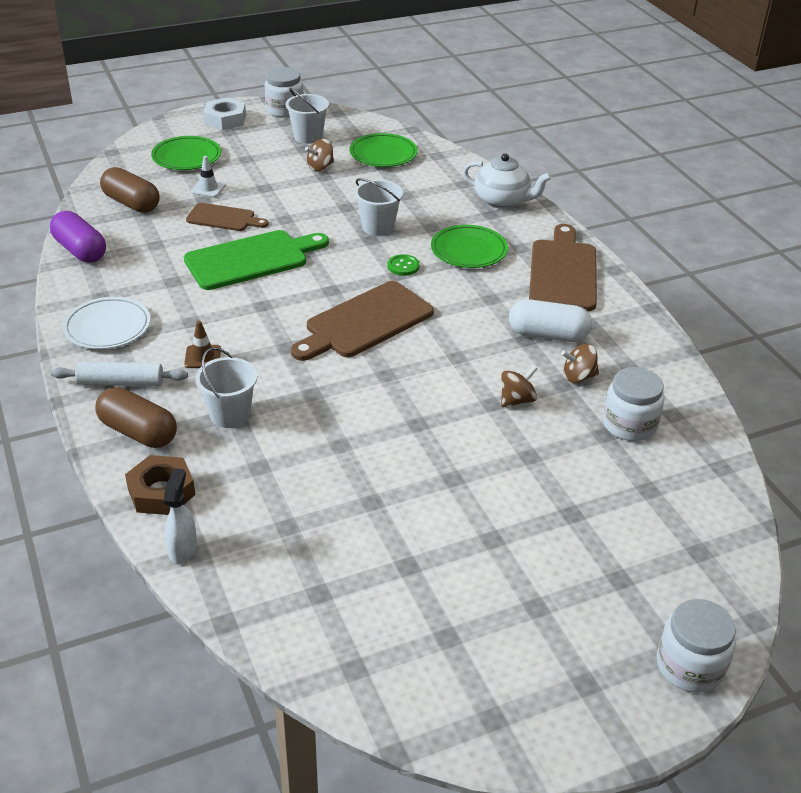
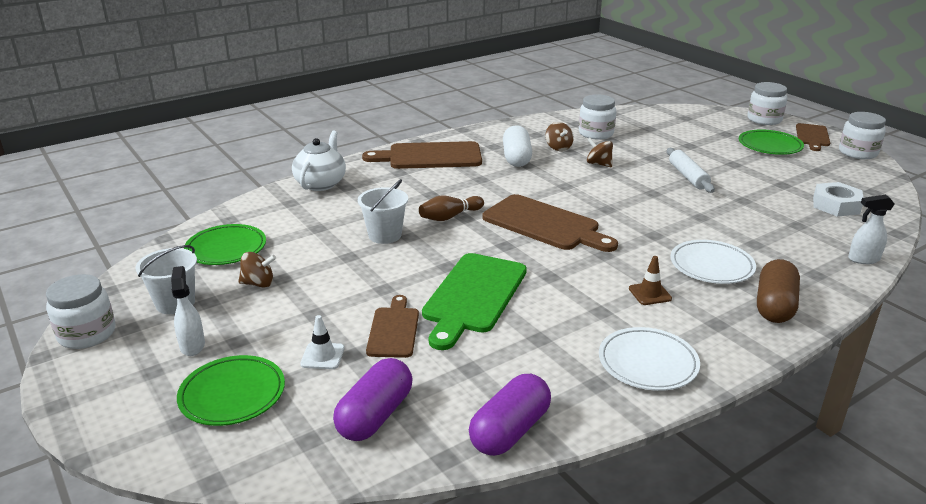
camera: 100 degrees left, 10 degrees down
(121, 382) = (722, 331): white rolling pin -> white rolling pin (688, 176)
(131, 203) = (375, 415): brown capsule -> purple capsule
(161, 492) = (824, 279): brown nut -> none
(225, 119) = (108, 383): white nut -> white nut (836, 205)
(230, 414) = (711, 266): white bucket -> white plate
(250, 144) = (192, 345): none -> white spray bottle
(251, 259) = (473, 296): green cutting board -> green cutting board turned 120 degrees counterclockwise
(320, 167) = (258, 283): brown spinning top -> brown spinning top turned 45 degrees counterclockwise
(403, 266) = (450, 217): green button -> brown bowling pin
(468, 250) = (412, 192): green plate -> green plate (770, 146)
(510, 737) = (857, 153): none -> white jar
(597, 704) = (812, 136): none -> brown cutting board

